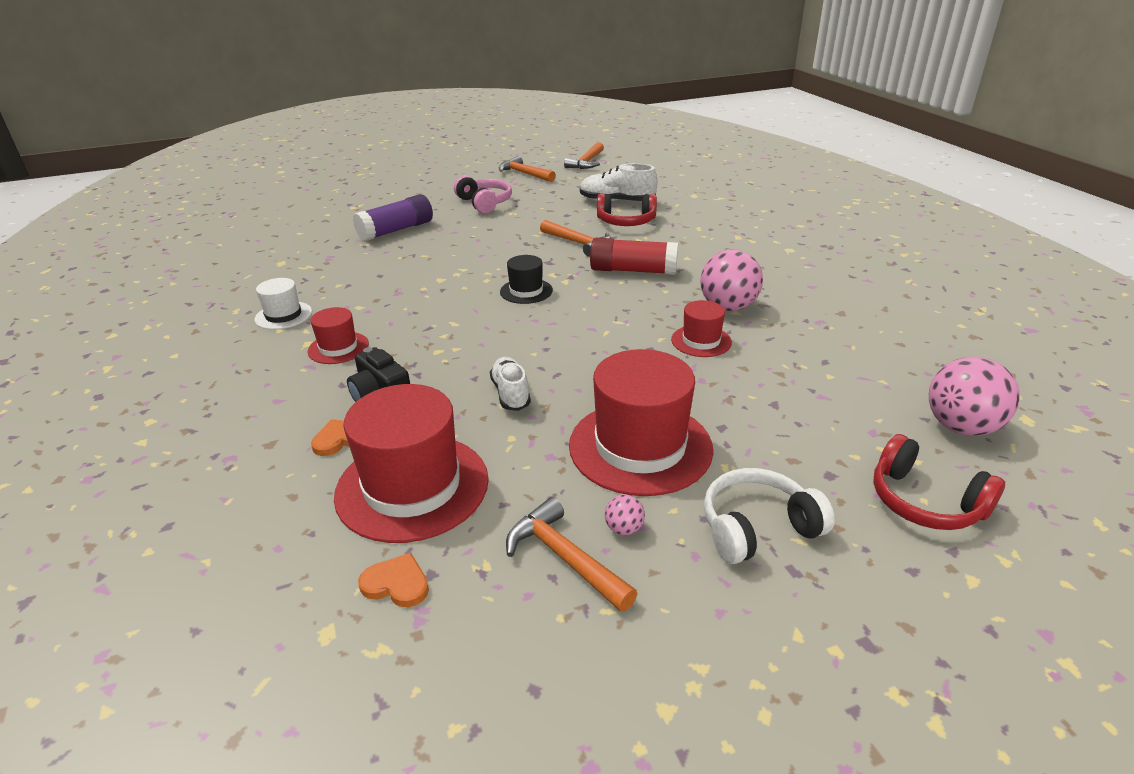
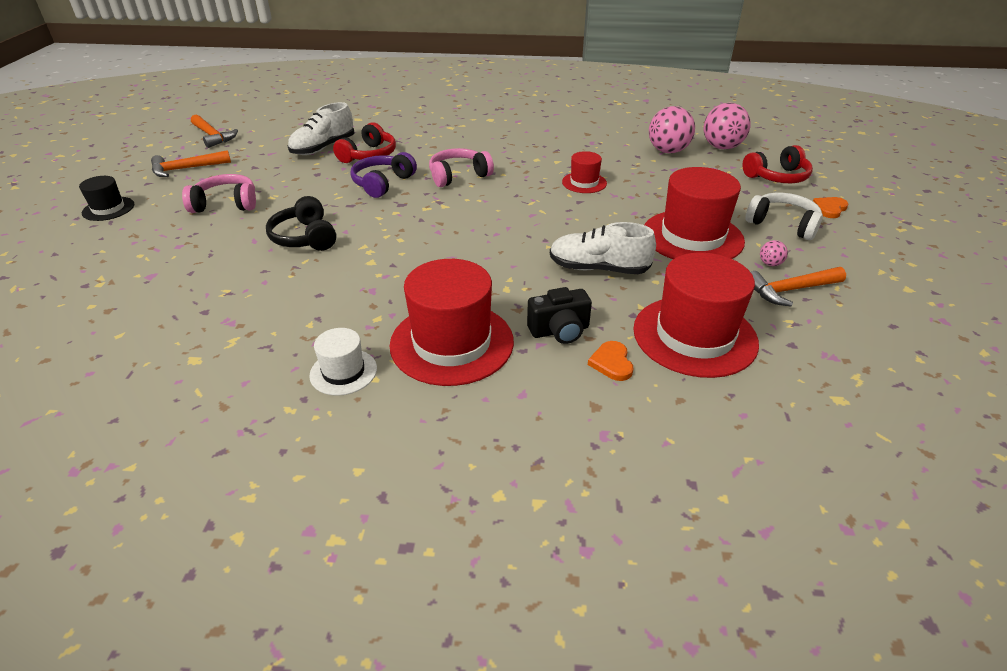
camera: 65 degrees left, 5 degrees up
(338, 348) = (452, 343): red hat -> red hat, size x1.96
(396, 230) = (217, 266): purple glue stick -> none
(396, 584) = (798, 361): orange heart -> orange heart (829, 209)
(458, 244) = (305, 237): none -> black headphones
(511, 393) = (598, 268): white shoe -> white shoe, size x1.50
(526, 291) = (443, 226): black hat -> black hat (108, 209)
(579, 243) = (382, 183): orange hammer -> purple headphones
(633, 270) = (458, 176): red glue stick -> pink headphones
(728, 307) = (548, 161): pink ball -> pink ball (668, 151)
(757, 528) = (782, 224): white headphones -> white headphones turned 120 degrees clockwise

